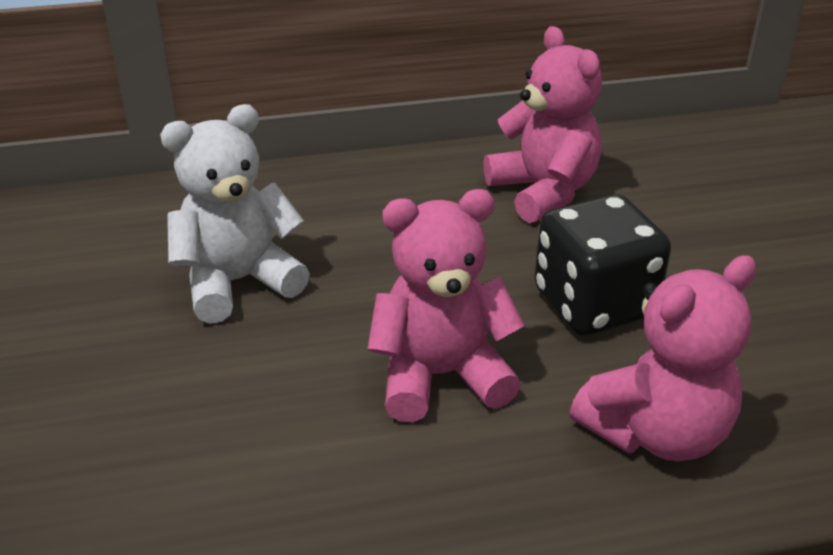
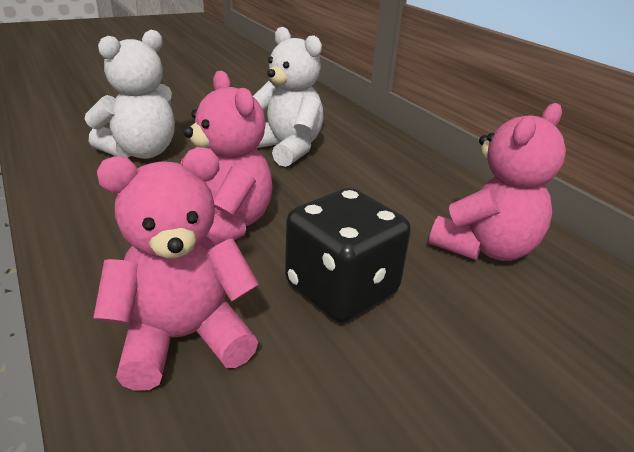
camera: 70 degrees right, 5 degrees down
(159, 452) = (141, 152): none -> white teddy bear
(656, 432) = (183, 338): pink teddy bear -> pink teddy bear turned 120 degrees clockwise

